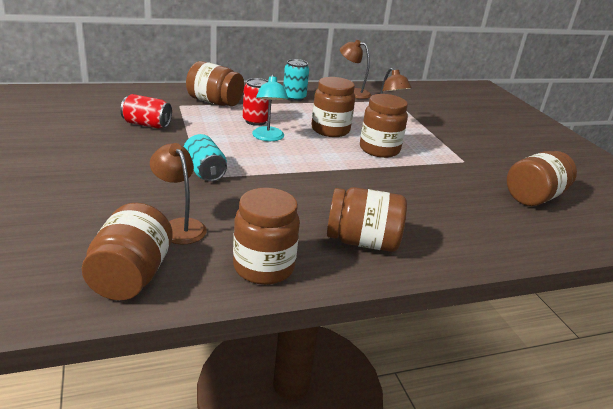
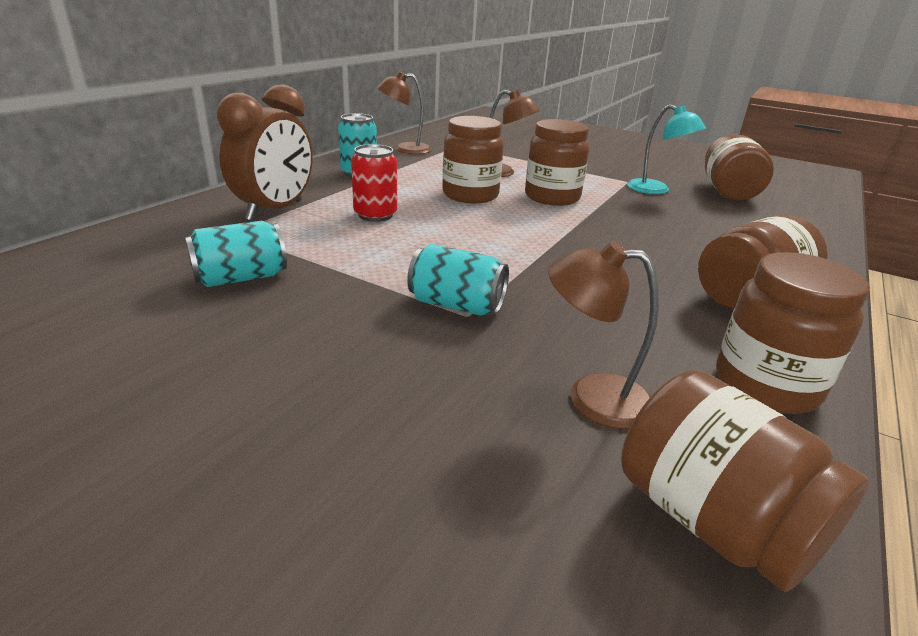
camera: 40 degrees left, 0 degrees up
(147, 124) = (241, 278): red can -> turquoise can
(214, 102) = (275, 211): brown jar -> brown clock
(268, 138) = (431, 229): turquoise lamp -> turquoise lamp (656, 190)

